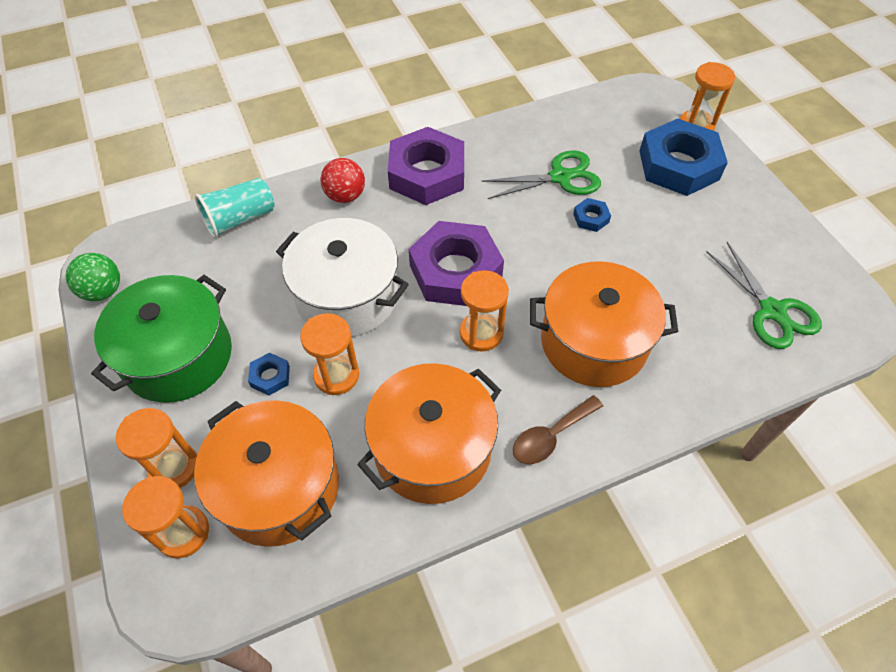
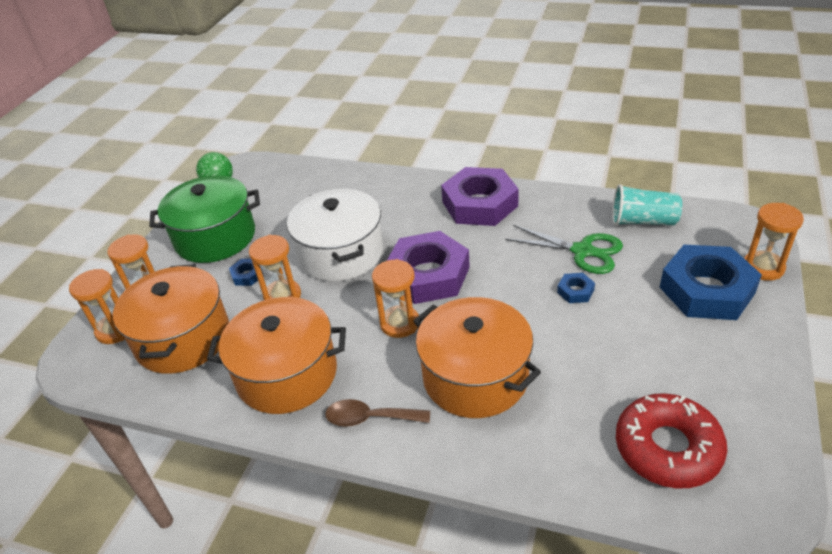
camera: 45 degrees right, 15 degrees down
(240, 219) = (330, 179): turquoise cup -> turquoise cup (643, 221)
(345, 196) = (408, 194): red ball -> none
(772, 311) = (667, 448): green scissors -> red donut

